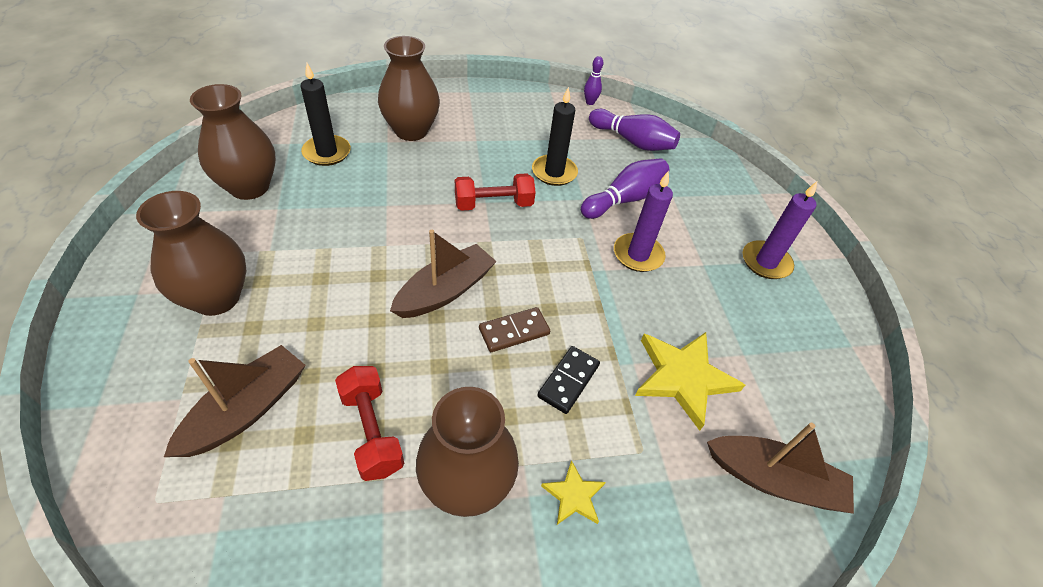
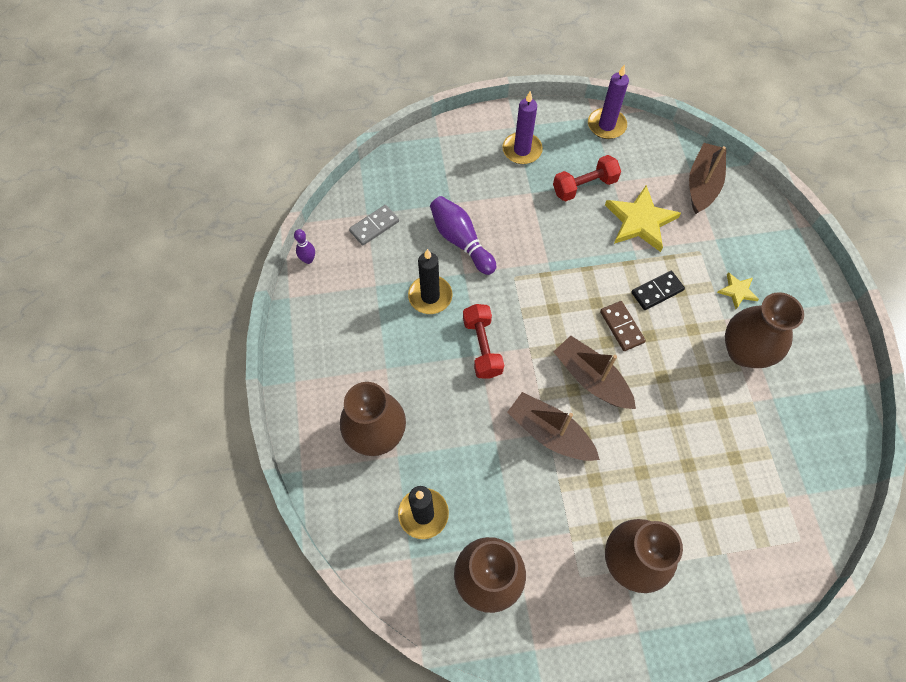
camera: 85 degrees left, 15 degrees up
(247, 410) = (725, 502): brown boat -> brown boat (550, 433)
(372, 431) = (722, 414): red dumbbell -> red dumbbell (584, 186)
(568, 380) = (657, 291): black domino -> black domino turned 60 degrees counterclockwise
(632, 141) = (374, 226): purple bowling pin -> grey domino
(638, 255) = (528, 237): purple candle -> purple candle (606, 125)

